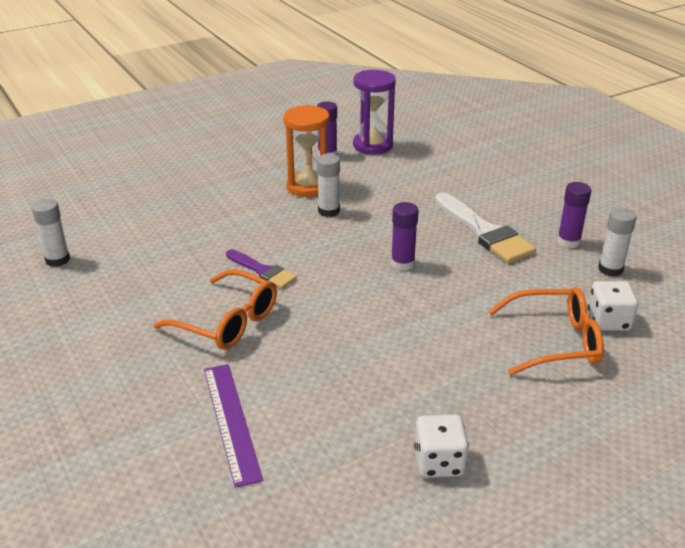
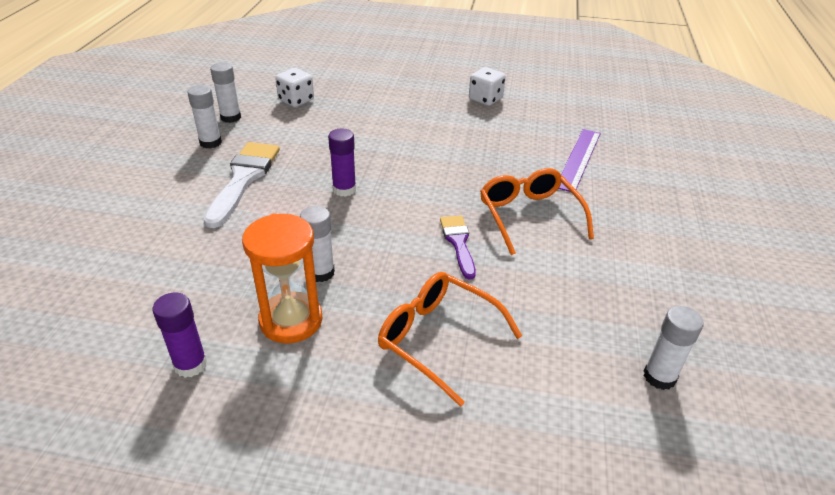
camera: 140 degrees left, 5 degrees up
(373, 145) = (121, 343): purple hourglass -> none
(555, 341) = (343, 107): orange glasses -> orange glasses (438, 339)
(568, 242) = (210, 143): purple glue stick -> white glue stick

